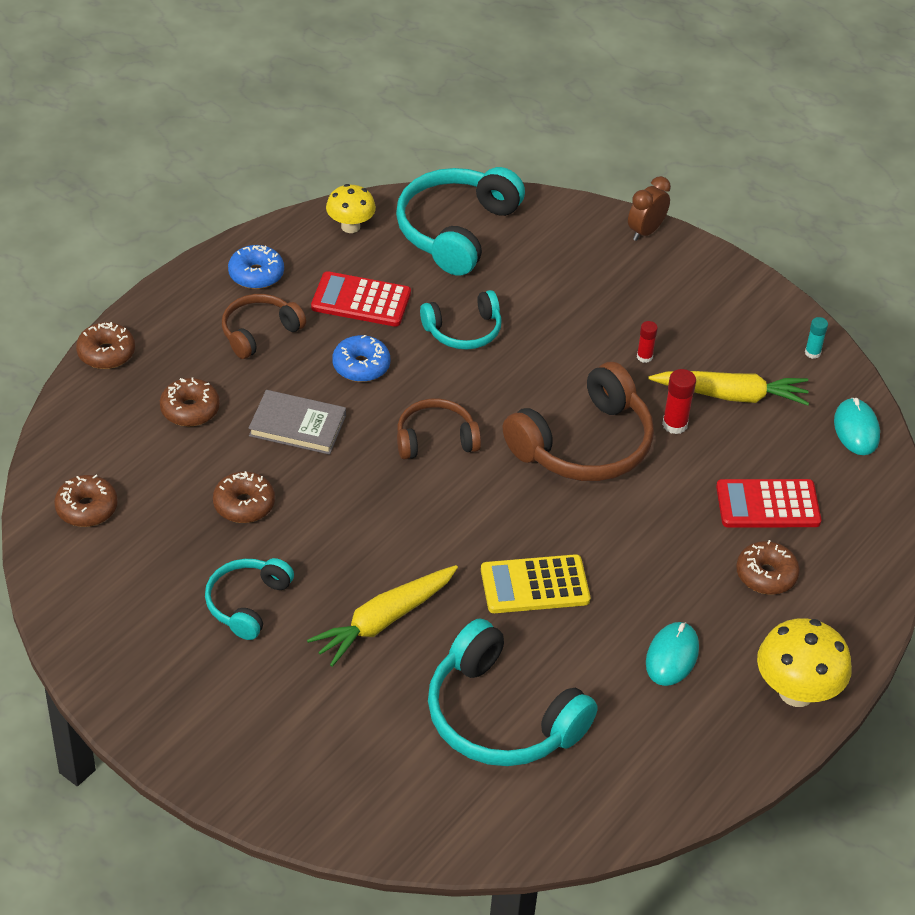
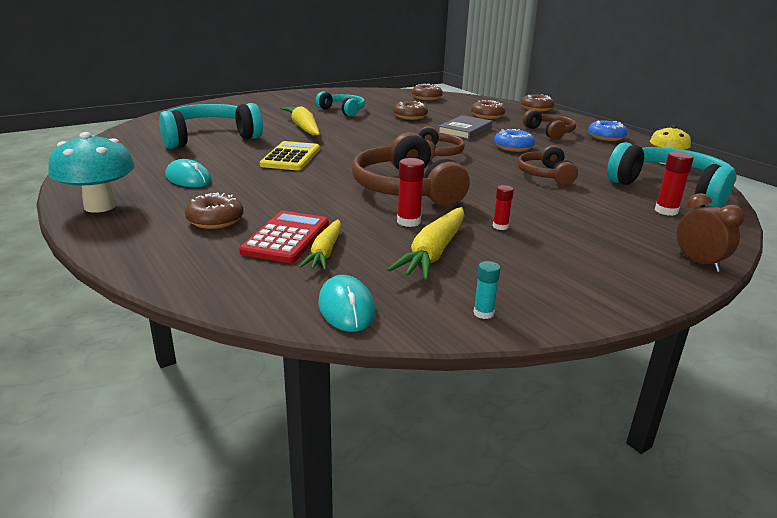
camera: 110 degrees right, 20 degrees down
(361, 300) = (580, 155): red calculator -> none
(463, 331) = (545, 175): turquoise headphones -> brown headphones
(528, 240) = (666, 211): none -> red glue stick
(777, 468) = (325, 252): none -> yellow carrot
(796, 692) = (100, 206): yellow mushroom -> turquoise mushroom
(856, 429) = (346, 308): turquoise mouse -> turquoise mouse turned 60 degrees clockwise

